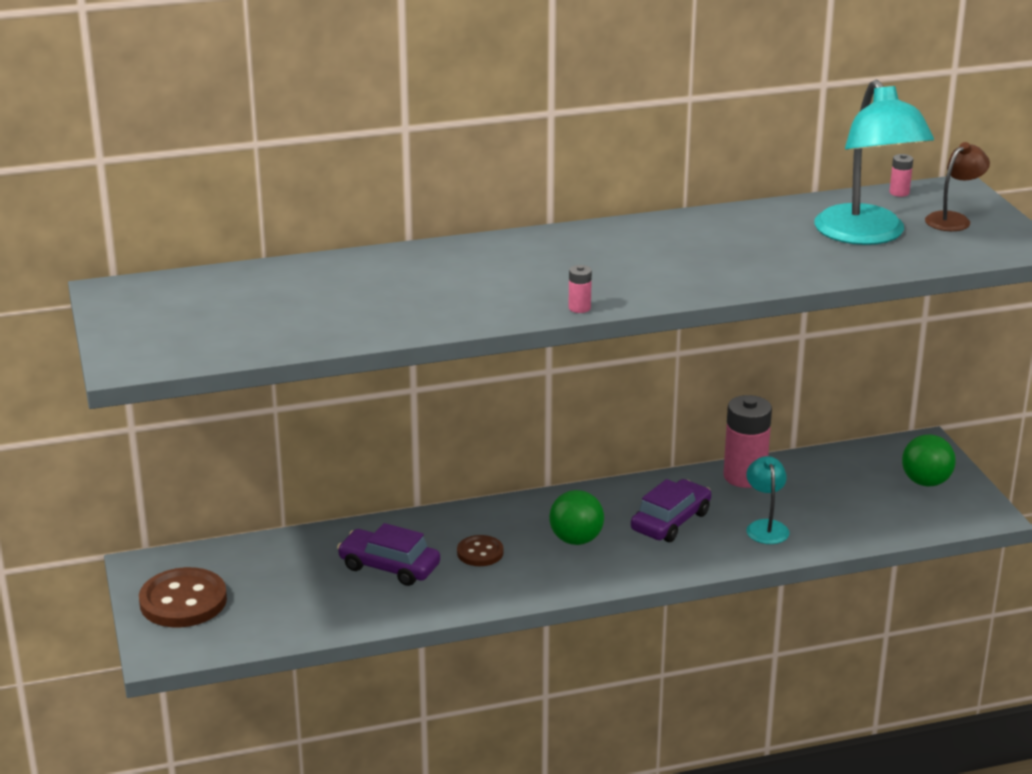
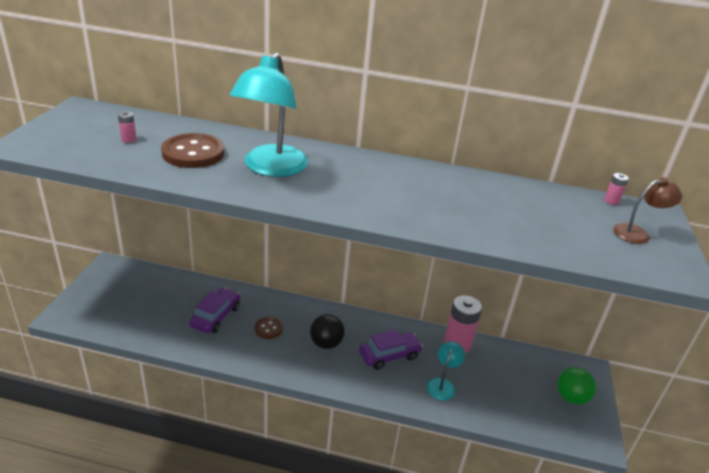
camera: 25 degrees right, 5 degrees up
(183, 601) = (103, 292): brown button -> brown button (193, 153)
(389, 567) = (216, 316): purple car -> purple car turned 60 degrees clockwise
(576, 540) = (326, 343): green ball -> black ball
(579, 308) = (304, 204): pink battery -> pink battery (129, 139)
(866, 235) = (559, 223): turquoise lamp -> turquoise lamp (271, 168)

